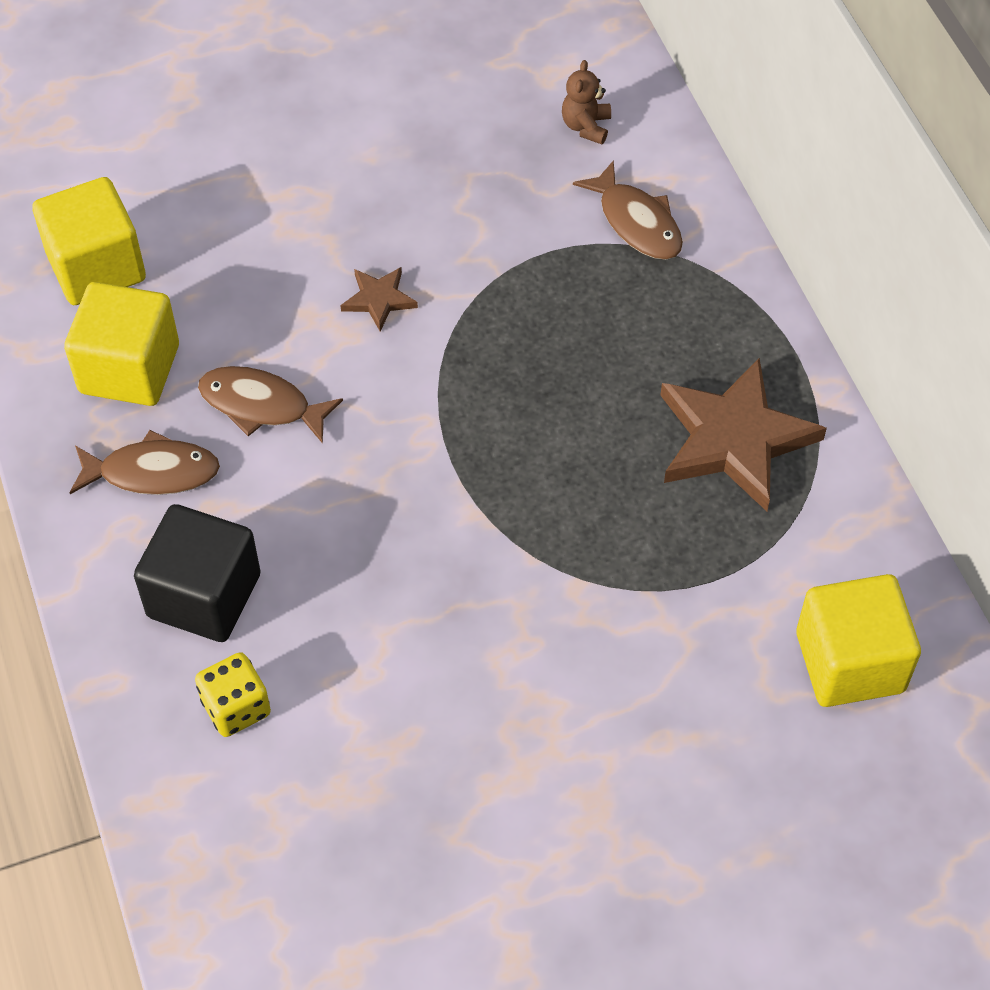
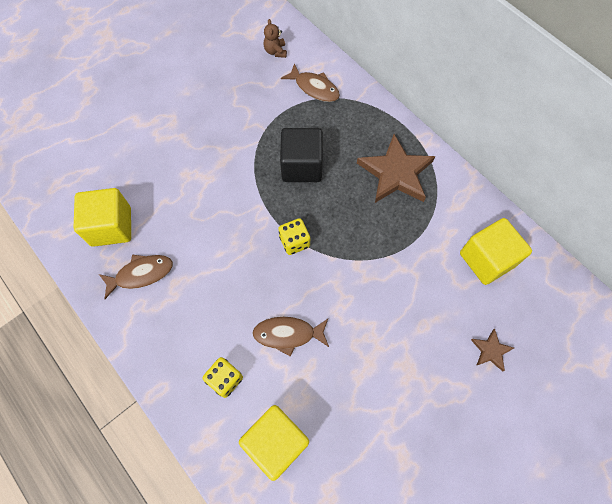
camera: 20 degrees left, 10 degrees up
(96, 267) = (77, 181): yellow cube -> yellow cube (276, 442)
(204, 595) = (188, 328): black cube -> black cube (301, 166)
(261, 405) = (180, 224): brown fish -> brown fish (288, 334)
(379, 299) = (215, 157): brown star -> brown star (491, 350)
(470, 506) = (294, 242): none -> yellow dice

